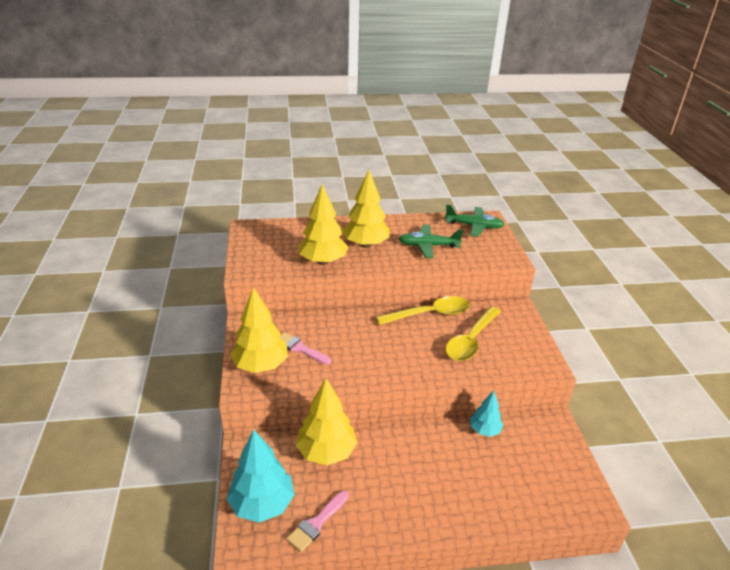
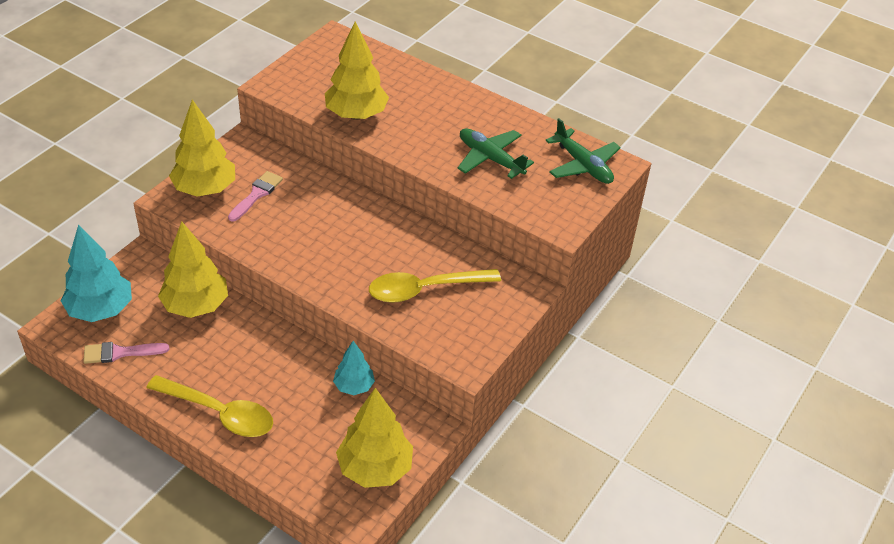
camera: 40 degrees right, 10 degrees up
(300, 348) = (256, 194): pink brush -> pink brush turned 45 degrees clockwise
(365, 244) = (425, 120): yellow tree -> yellow tree (375, 468)
(430, 314) = (424, 238): yellow spoon -> yellow spoon (220, 413)

